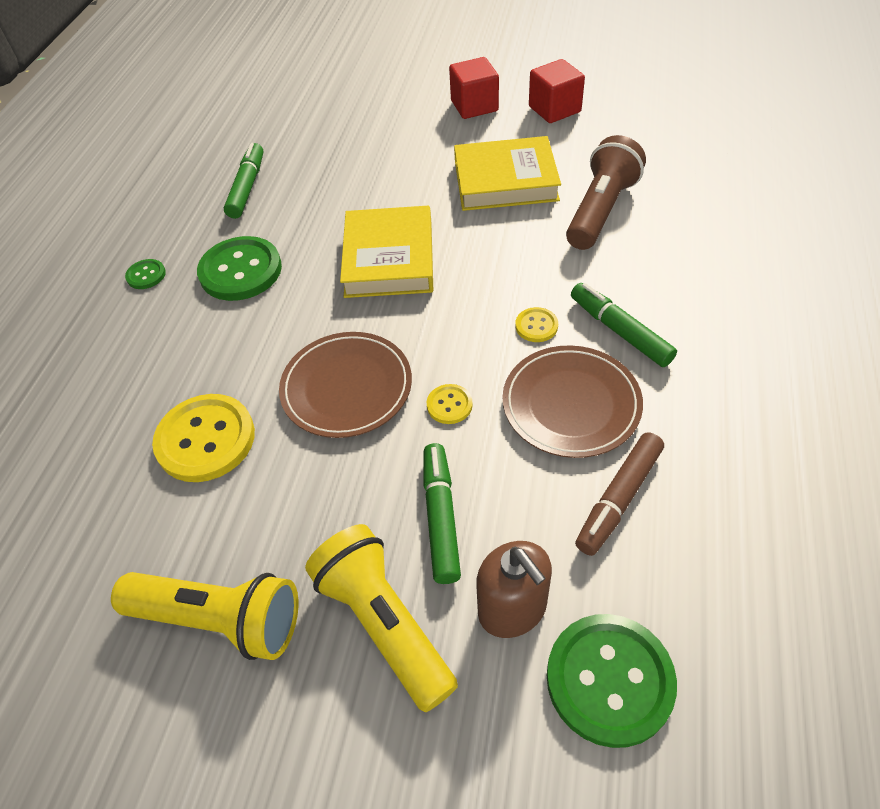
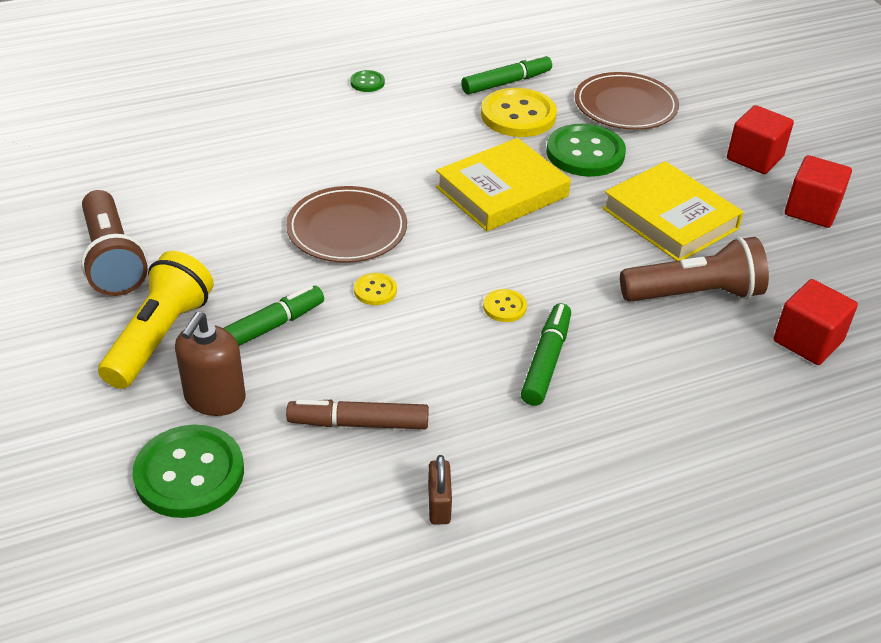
camera: 50 degrees right, 10 degrees down
(206, 439) = (245, 184): yellow button -> yellow button (518, 115)
(220, 619) = (113, 259): yellow flashlight -> brown flashlight
(240, 271) = (414, 123): green button -> green button (585, 153)
(571, 404) = (434, 360): brown plate -> brown plate (625, 106)
(689, 180) = (808, 341): none -> red cube
(751, 484) = (439, 504): none -> brown padlock

